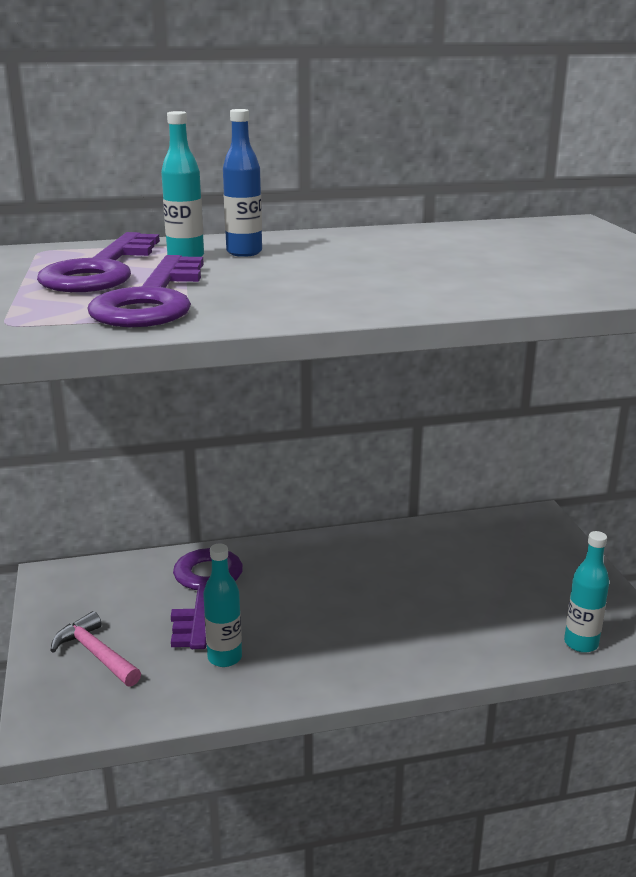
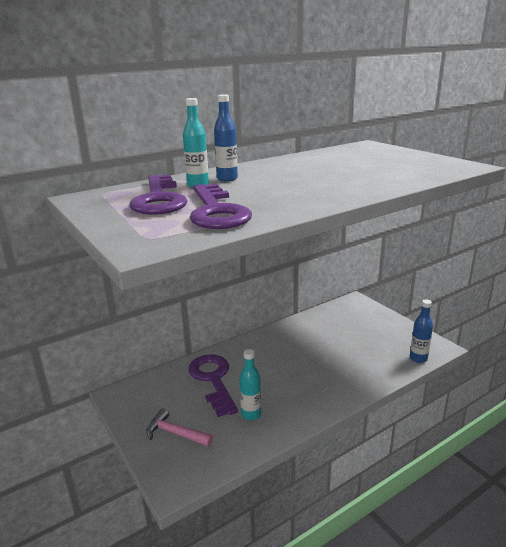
camera: 20 degrees left, 0 degrees up
(581, 643) = (418, 358): turquoise bottle -> blue bottle

